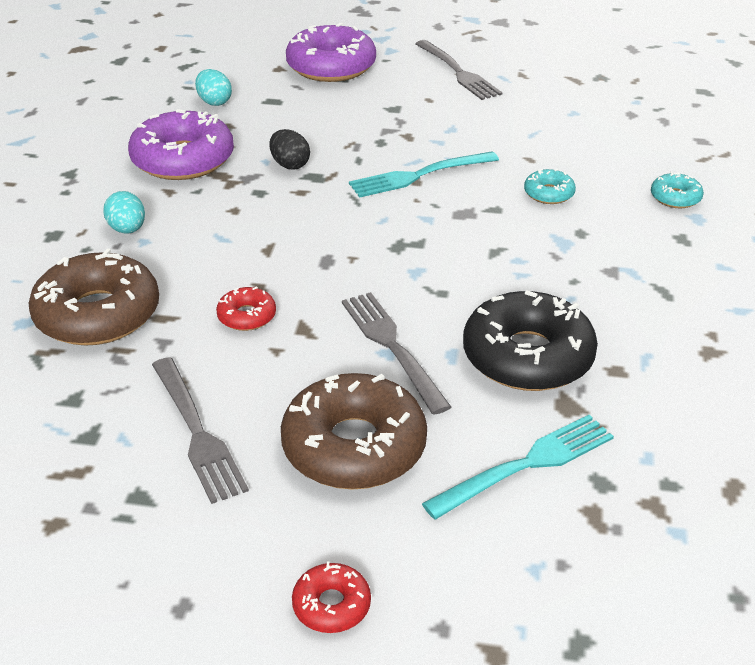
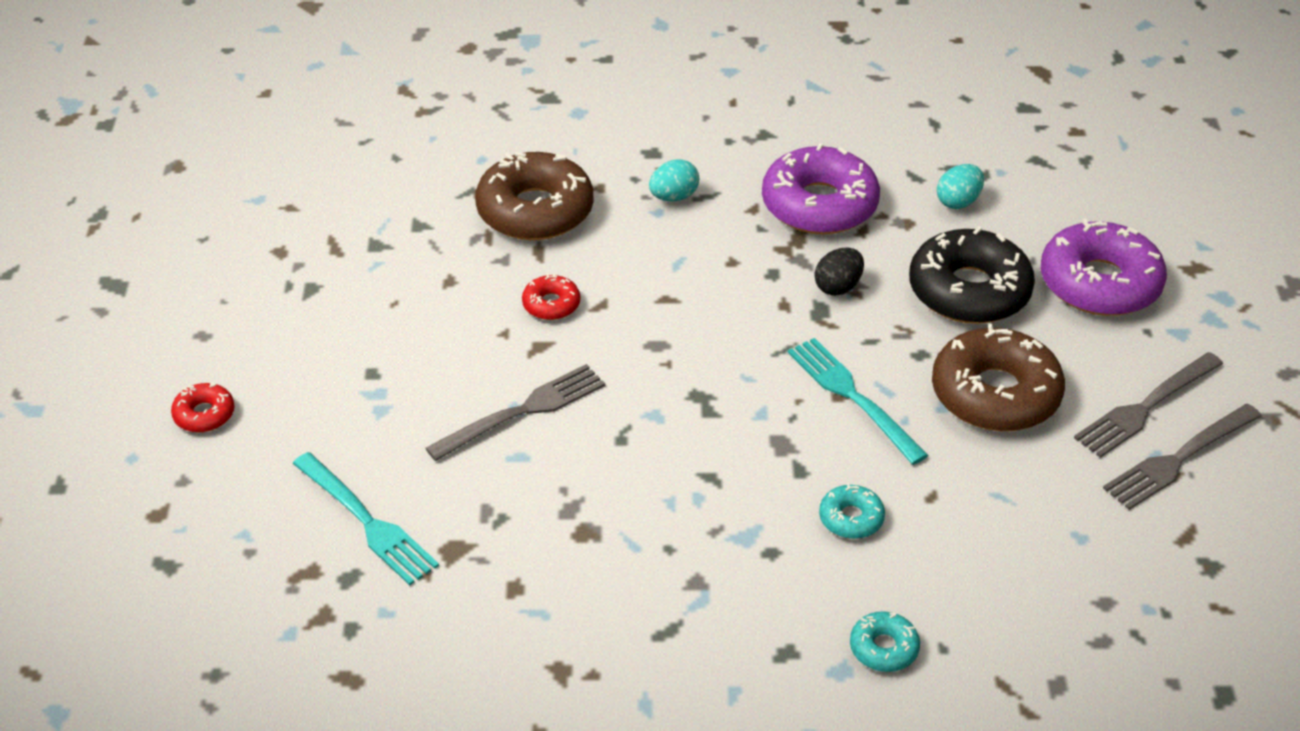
camera: 80 degrees right, 5 degrees up
(197, 432) = (387, 305): grey fork -> grey fork (1179, 458)
(354, 446) = (379, 403): brown donut -> brown donut (995, 394)
(527, 356) = (525, 514): black donut -> black donut (969, 291)

